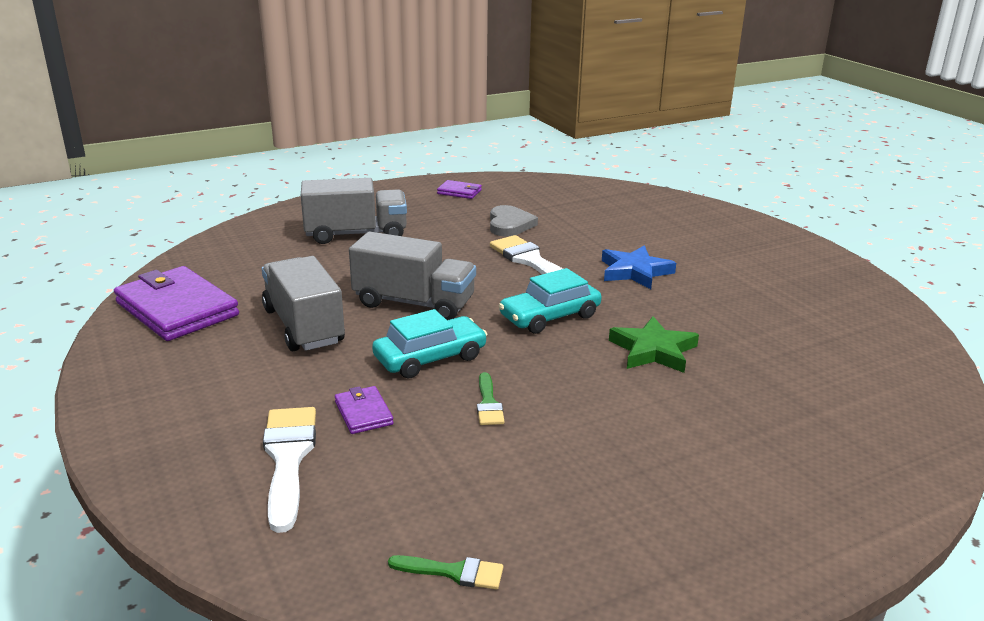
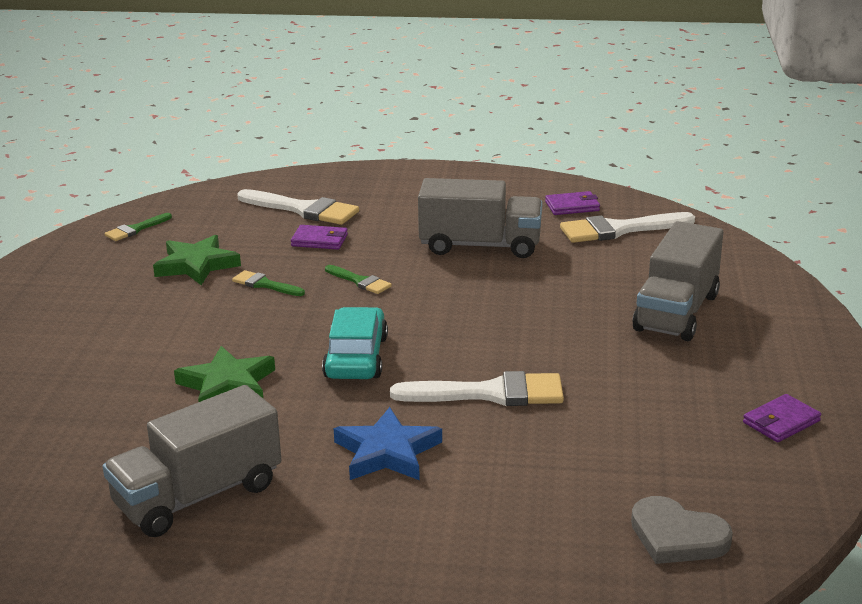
camera: 125 degrees right, 0 degrees up
(177, 309) = (572, 206): purple wallet -> purple wallet, size x0.46
(220, 279) = (619, 229): none -> white brush
(414, 303) = (467, 300): grey truck -> grey truck (198, 496)
(430, 358) = (360, 281): turquoise car -> green brush
(494, 466) = (196, 265): none -> green star
(509, 224) = (619, 419): grey heart -> grey heart (677, 536)

